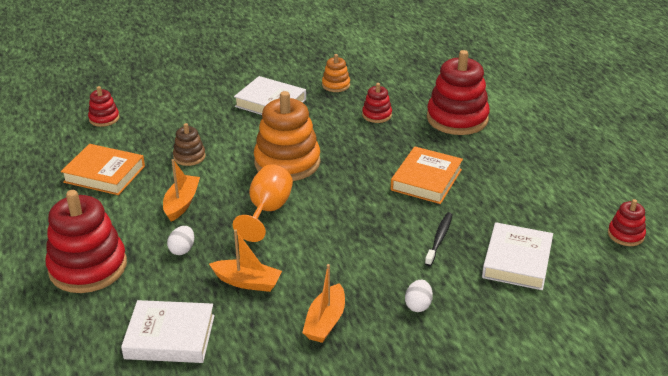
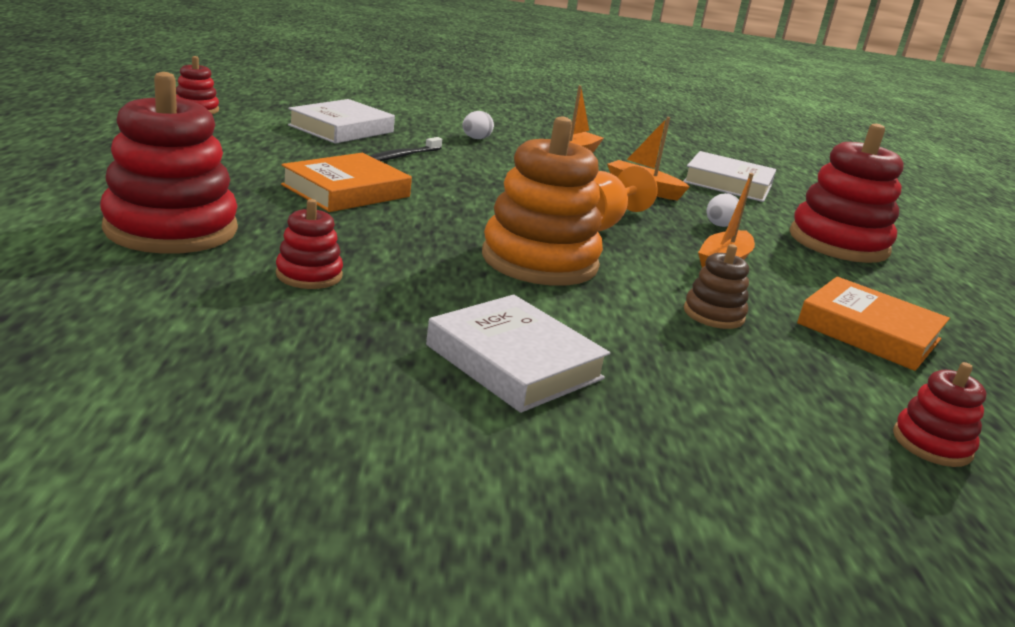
camera: 165 degrees left, 10 degrees down
(336, 85) = (322, 355): orange stacking toy -> none

